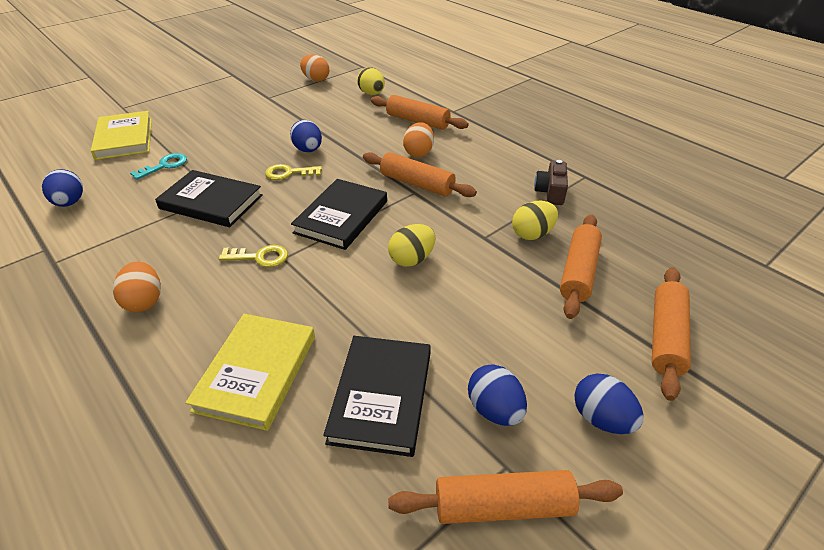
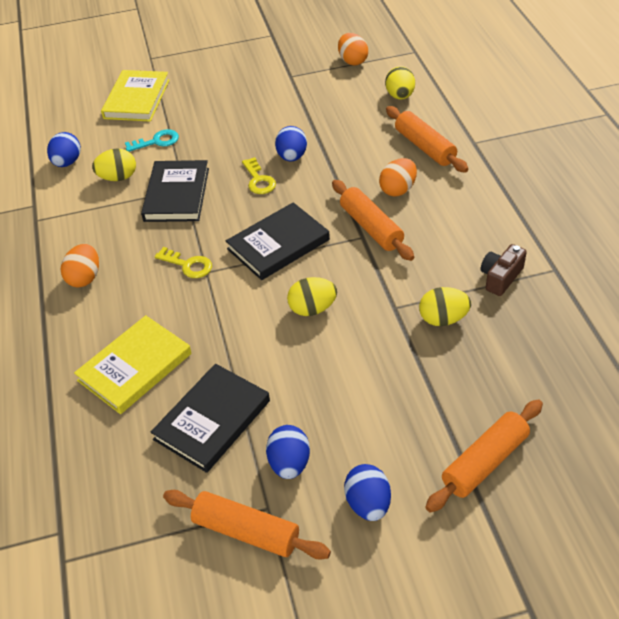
camera: 30 degrees right, 5 degrees up
(137, 203) = (118, 178): none -> yellow egg
(211, 202) = (177, 194): black book -> black book turned 45 degrees clockwise
(288, 173) = (259, 180): yellow key -> yellow key turned 135 degrees counterclockwise
(578, 272) = (456, 373): orange rolling pin -> none

